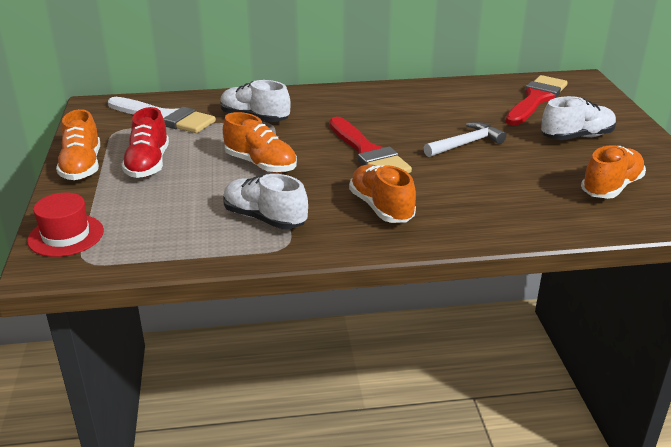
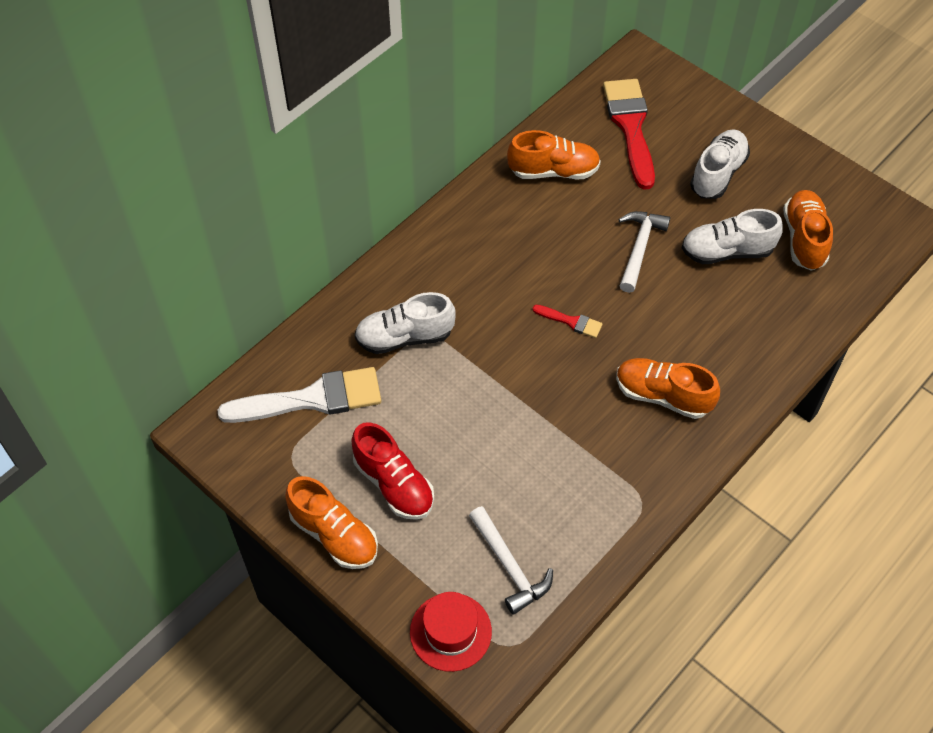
camera: 40 degrees left, 25 degrees up
(150, 228) = (509, 566): none -> white hammer
(261, 164) = (497, 408): orange shoe -> orange shoe (553, 171)
(264, 218) = (587, 480): white shoe -> white shoe (726, 251)
(368, 152) = (571, 322): red brush -> red brush, size x0.46

